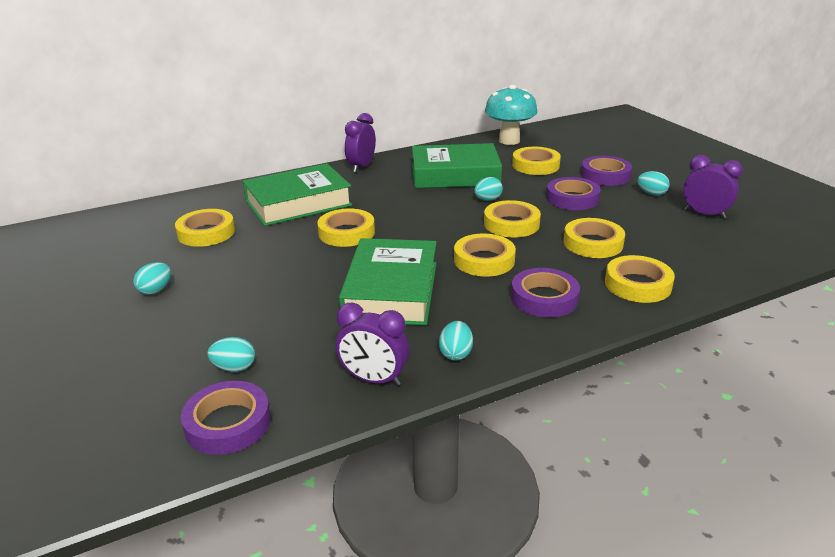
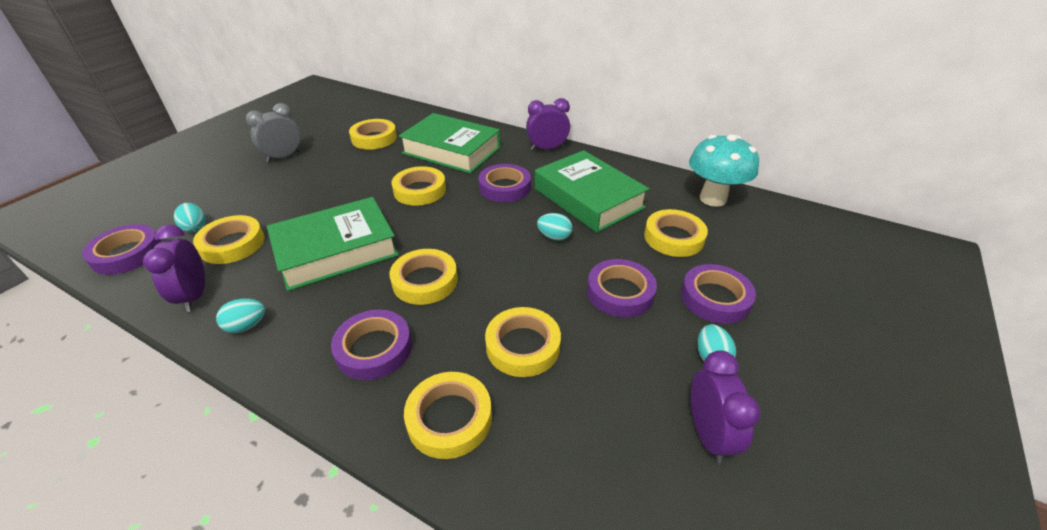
camera: 55 degrees right, 10 degrees up
(155, 290) = (284, 157): turquoise egg -> grey clock
(396, 198) = (504, 187): none -> purple tape
(511, 224) = (515, 271): yellow tape -> yellow tape (232, 244)

